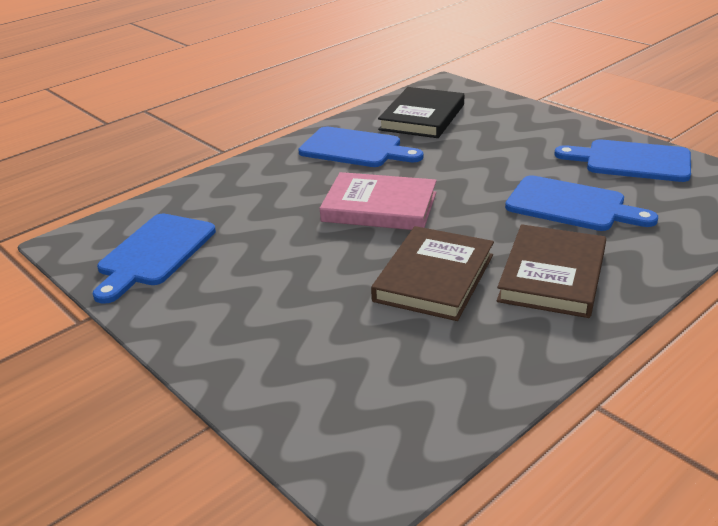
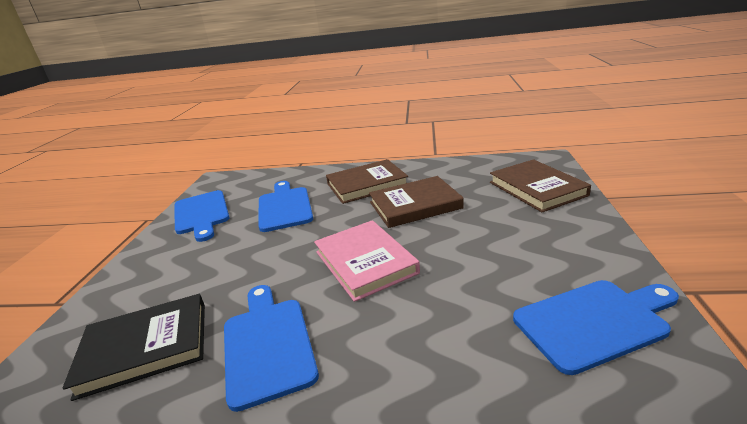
camera: 130 degrees left, 5 degrees down
(314, 385) = (537, 189): none -> brown book

